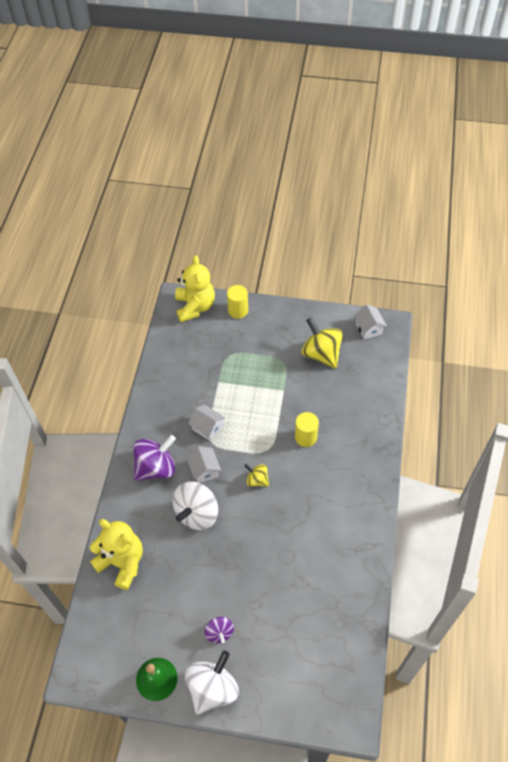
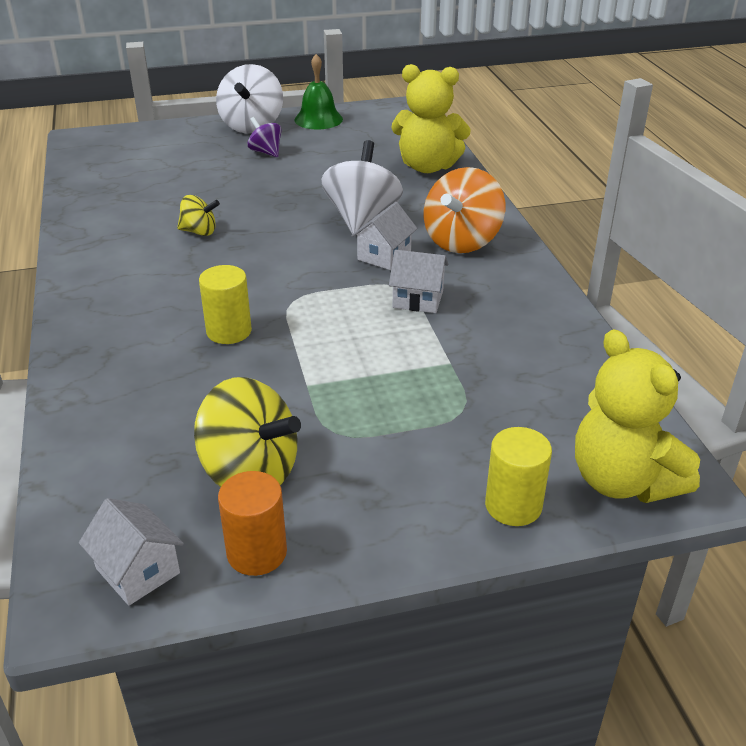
camera: 155 degrees right, 20 degrees down
(156, 467) = (462, 241): purple spinning top -> orange spinning top
(204, 470) = (384, 256): white house -> white house turned 75 degrees clockwise
(257, 480) = (290, 266): yellow spinning top -> yellow spinning top (199, 232)
(329, 322) = (257, 552): none -> orange cylinder

